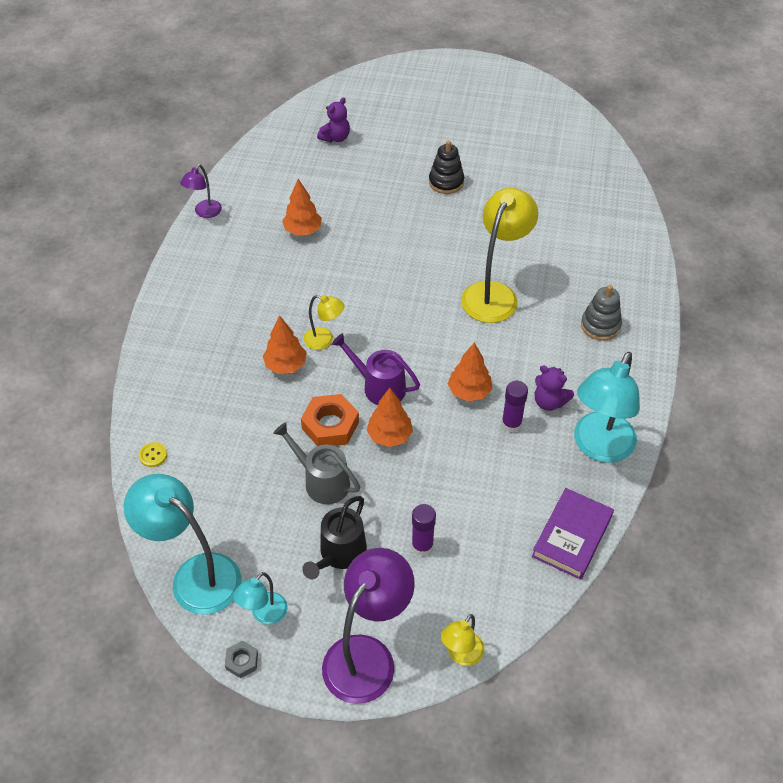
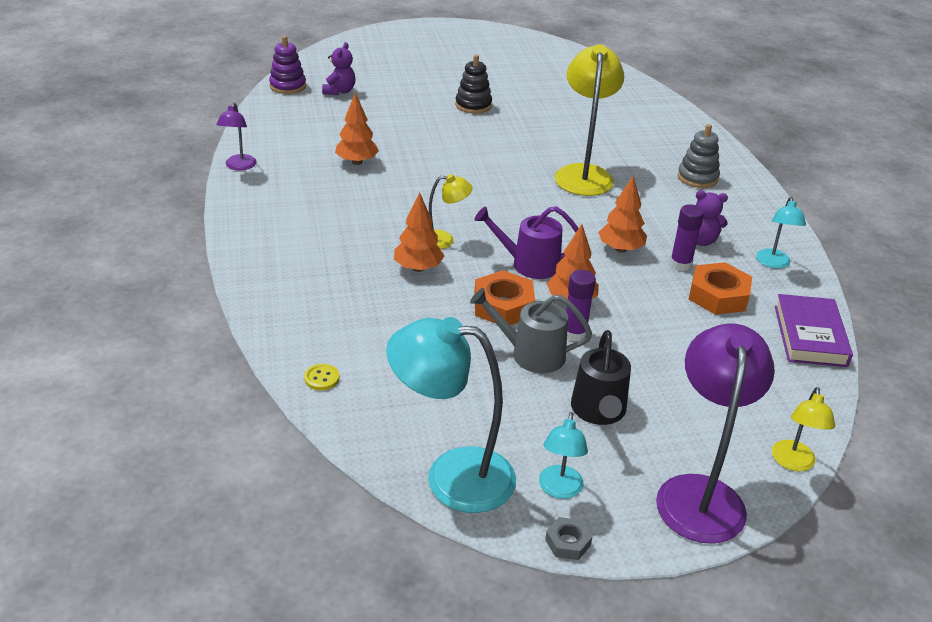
camera: 25 degrees left, 15 degrees down
(294, 122) = (288, 86): none -> purple stacking toy
(422, 546) = (677, 381): purple glue stick -> purple glue stick (574, 334)
(521, 468) = (718, 295): none -> orange nut
(599, 447) = (773, 263): turquoise lamp -> turquoise lamp, size x0.51

